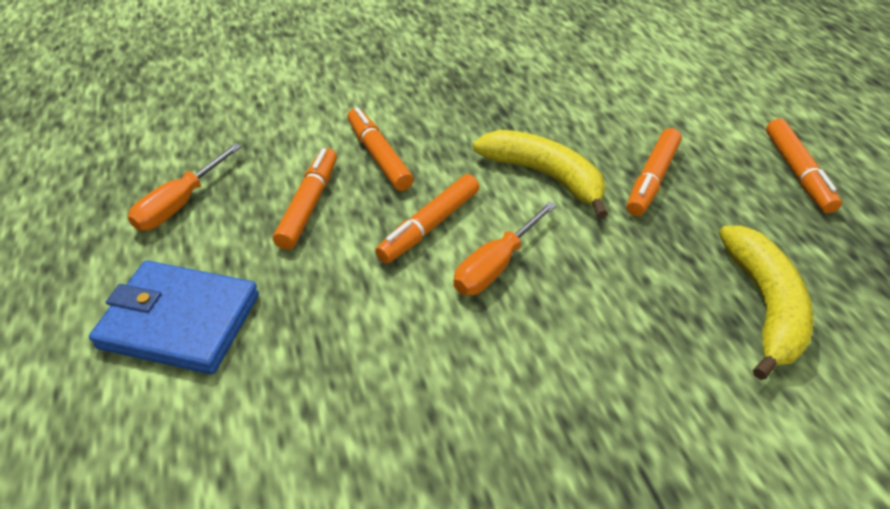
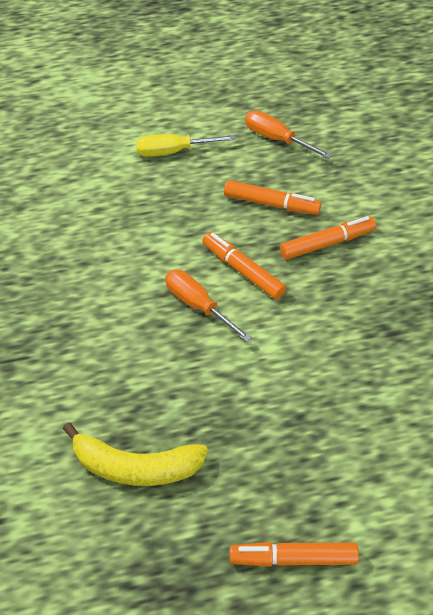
camera: 95 degrees right, 5 degrees up
(180, 321) = (172, 151): blue wallet -> yellow screwdriver
(544, 176) = (297, 350): yellow banana -> none
(652, 179) = (289, 429): orange marker -> none

